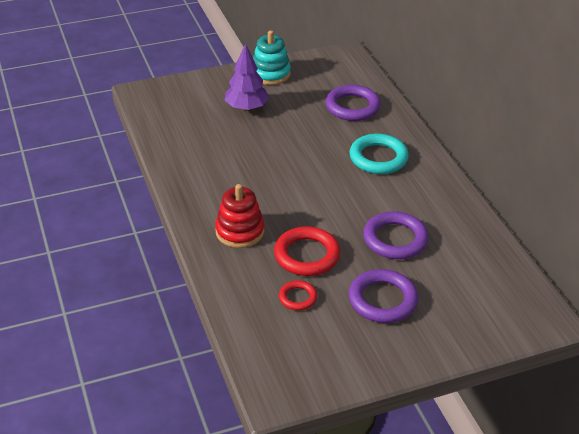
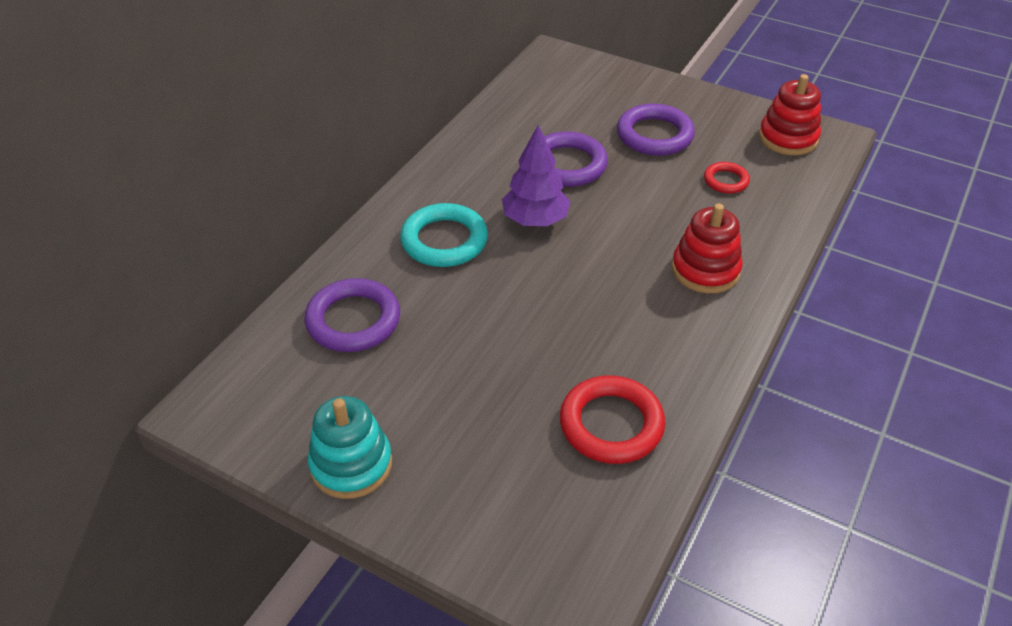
camera: 130 degrees left, 5 degrees up
(246, 108) = (474, 428): purple tree -> purple tree (535, 220)
(302, 367) = (788, 138): none -> red stacking toy
(307, 255) = (668, 205): red ring -> red ring (611, 424)

